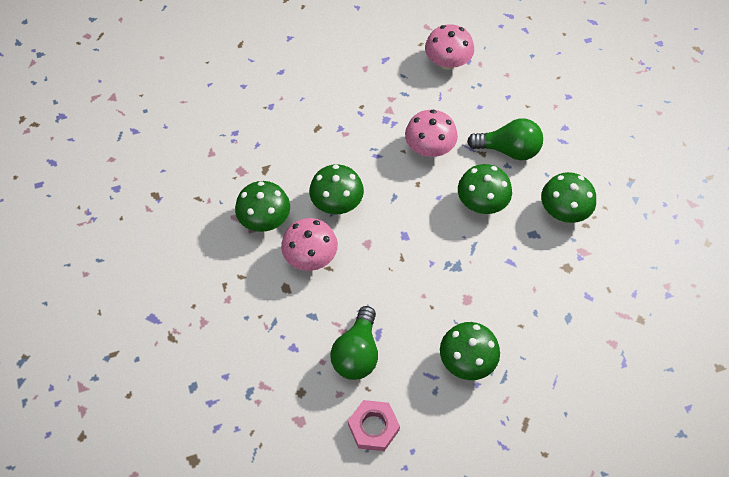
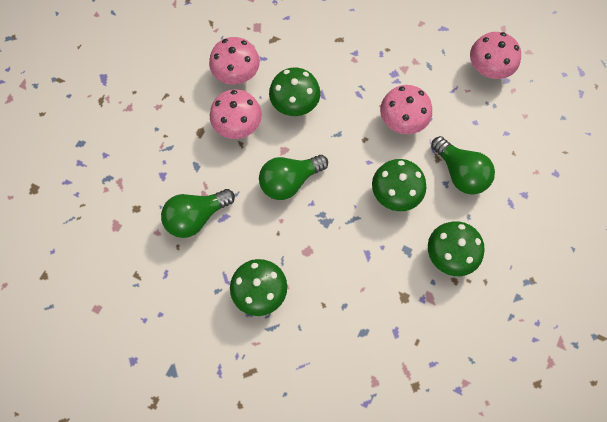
camera: 45 degrees right, 10 degrees up
(265, 219) = (236, 74): green mushroom -> pink mushroom
(373, 427) = (153, 275): pink nut -> none
(397, 262) = (289, 181): none -> green light bulb

